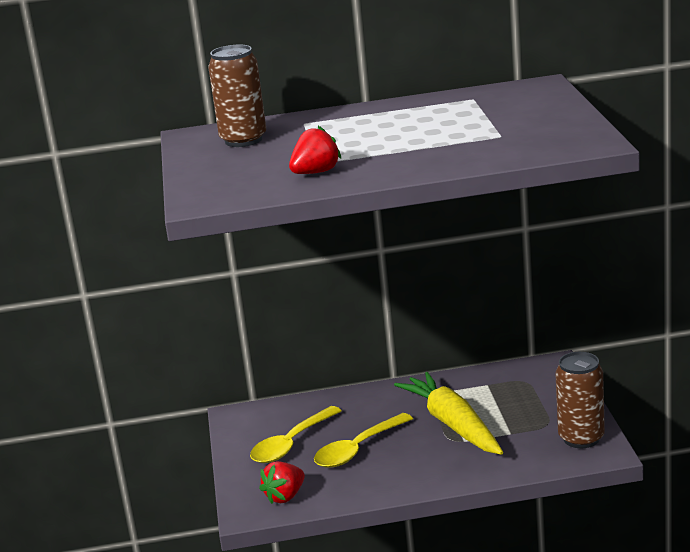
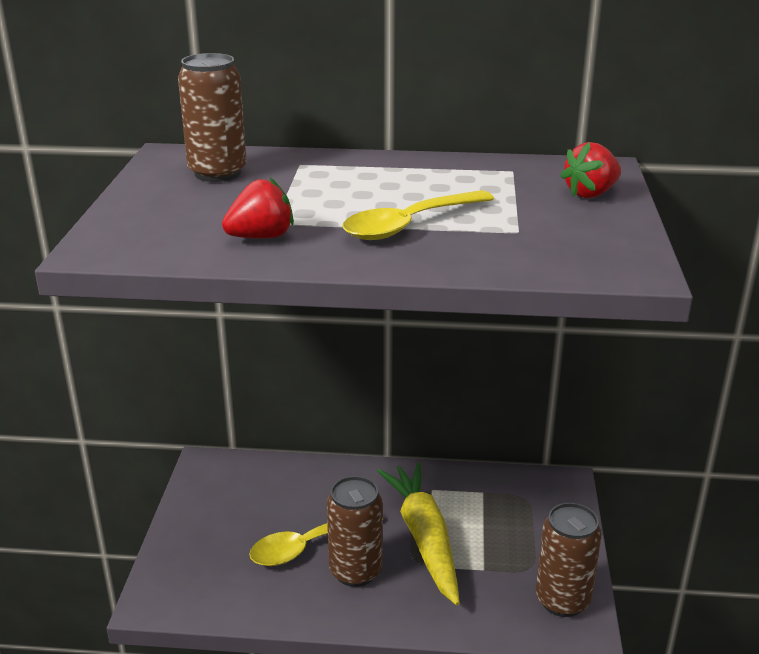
camera: 10 degrees right, 5 degrees up
(285, 496) = (201, 591): red strawberry -> red strawberry (590, 194)
(291, 444) = (242, 518): yellow spoon -> yellow spoon (409, 225)
(406, 456) = (355, 571): none -> brown can

